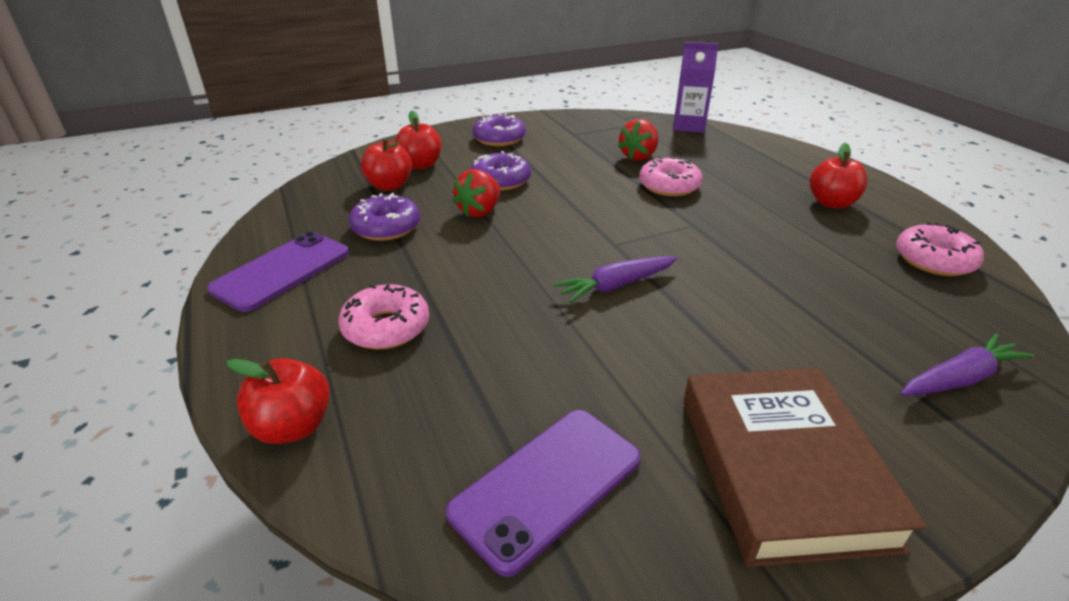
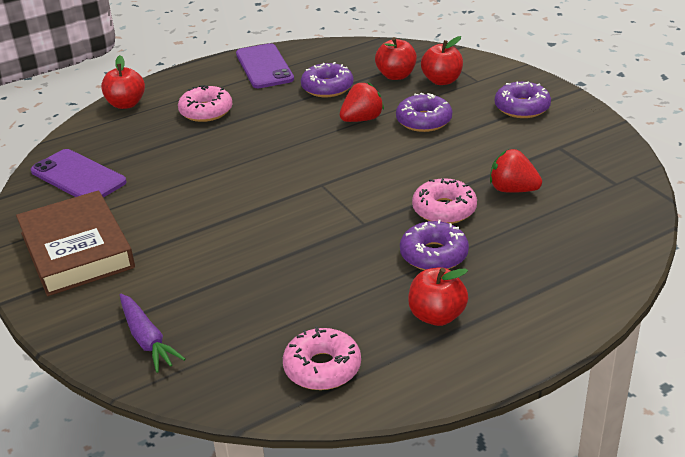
camera: 85 degrees right, 0 degrees up
(282, 271) = (264, 66): purple phone -> purple phone turned 45 degrees clockwise
(479, 211) = (362, 119): red strawberry -> red strawberry turned 120 degrees clockwise
(616, 285) = (259, 188): purple carrot -> none
(688, 126) = (630, 223): purple carton -> none
(742, 196) = (434, 255): none -> purple donut
(782, 469) = (76, 250): brown book -> brown book turned 75 degrees clockwise

